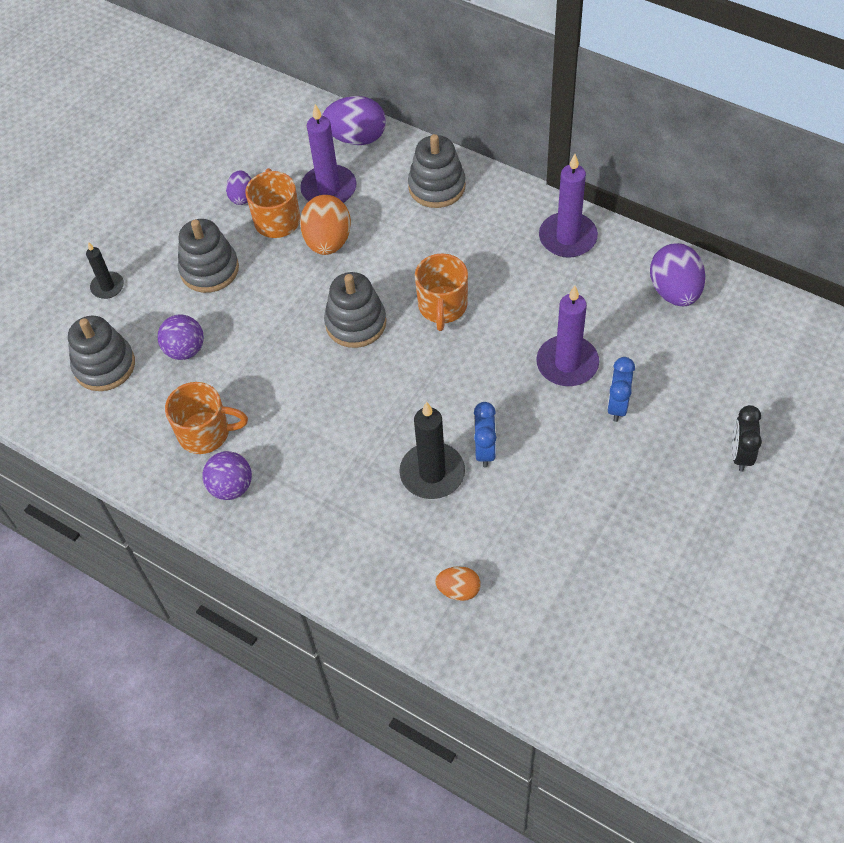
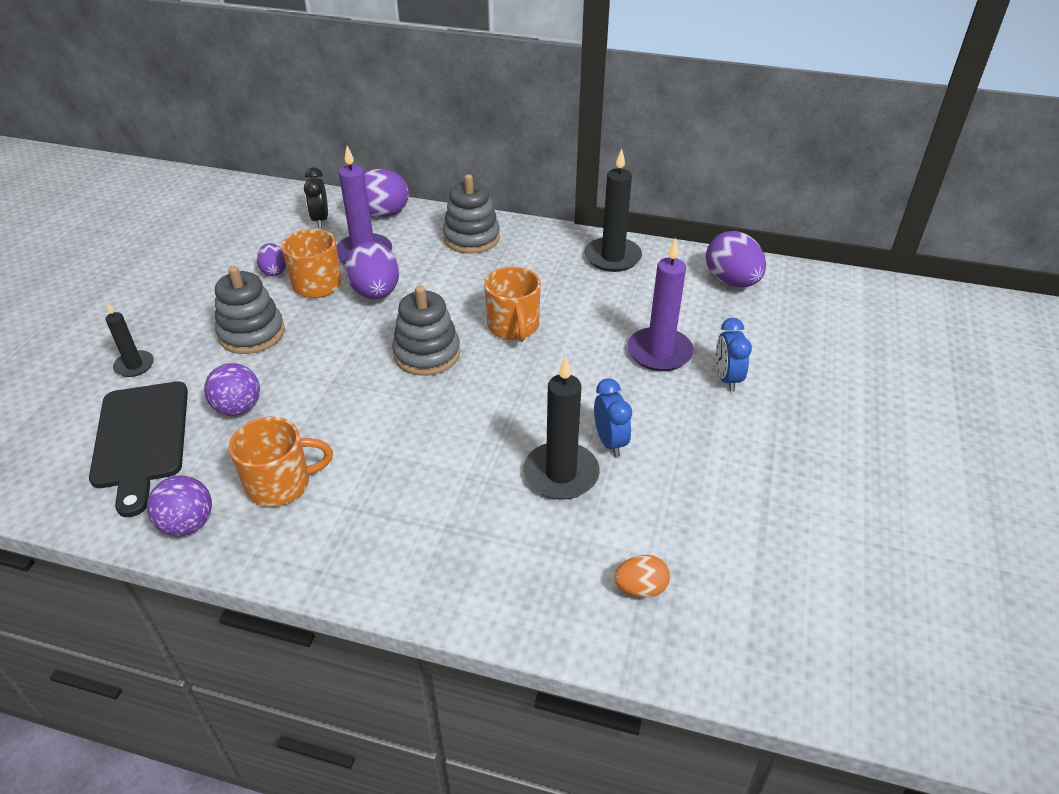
camera: 20 degrees left, 15 degrees down
(104, 366) = (141, 439): grey stacking toy -> black cutting board
(231, 487) = (326, 534): purple ball -> purple ball (188, 524)
(328, 241) = (376, 293): orange egg -> purple egg
(567, 237) = (612, 257): purple candle -> black candle
(740, 454) = (868, 398): black clock -> black clock (320, 220)

